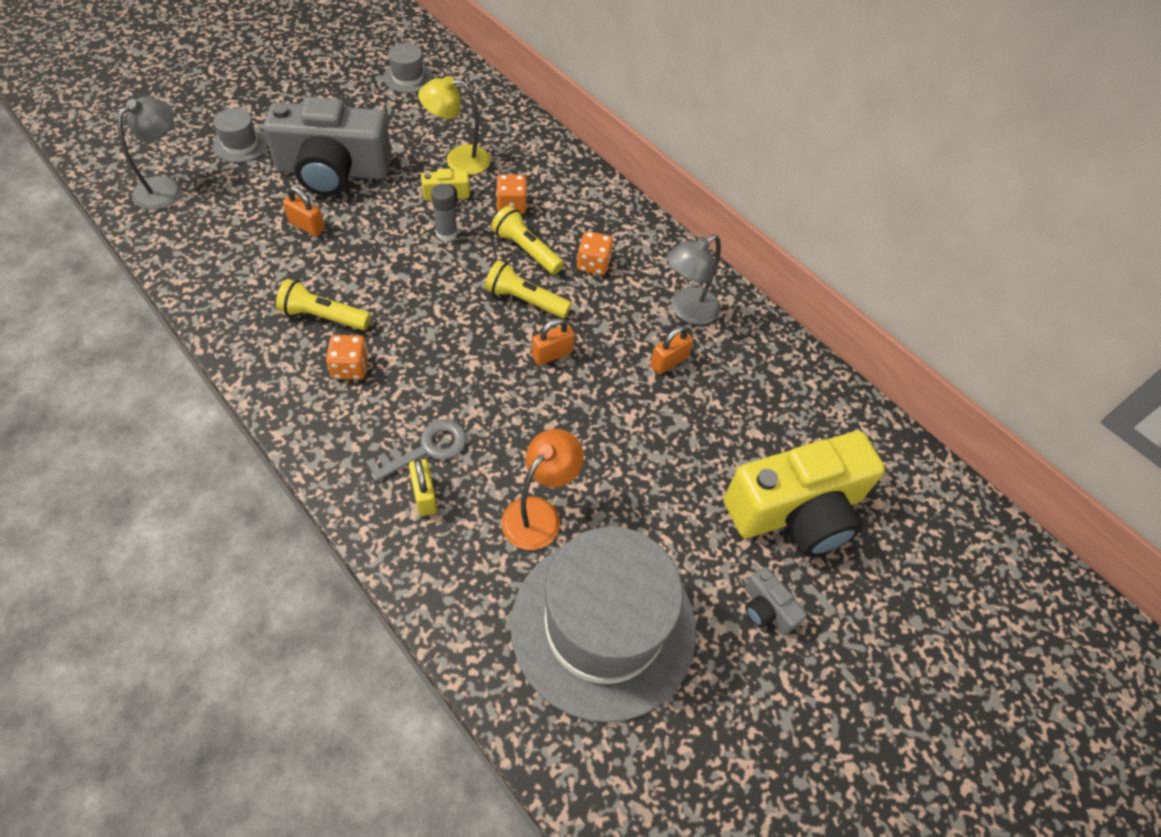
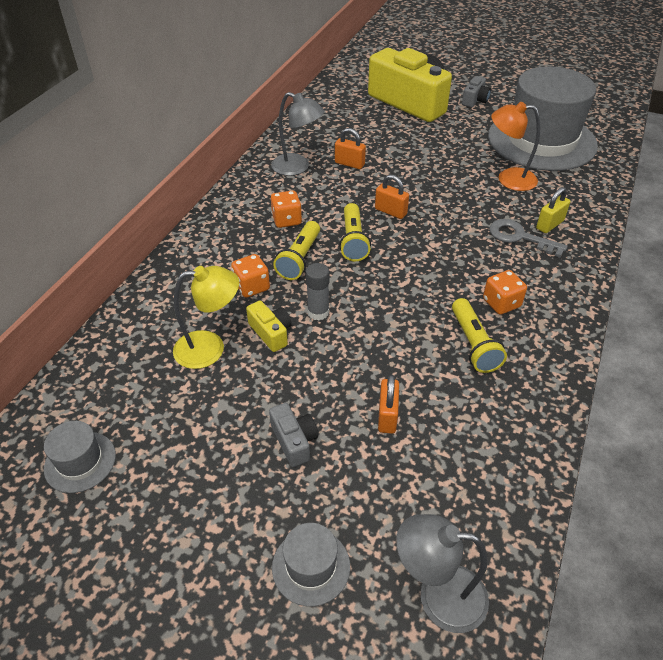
camera: 110 degrees left, 10 degrees down
(333, 171) = (294, 441): grey camera -> grey camera, size x0.41
(458, 159) = (210, 348): yellow lamp -> yellow lamp turned 75 degrees counterclockwise

